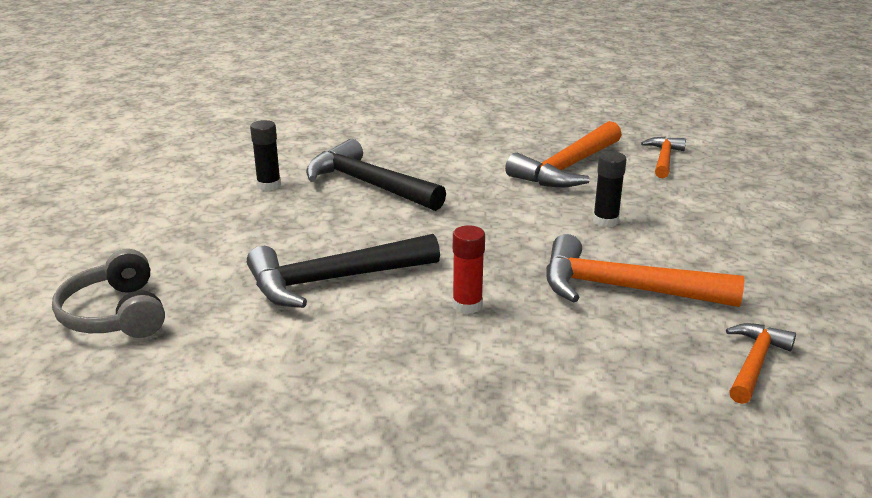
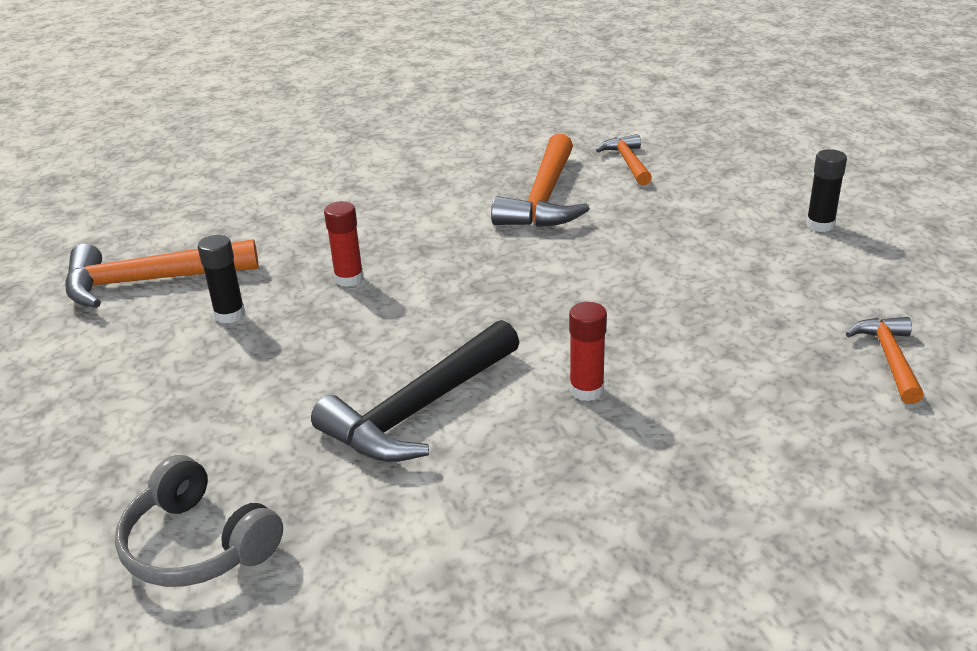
camera: 25 degrees left, 5 degrees up
(369, 184) = (349, 279): black hammer -> red glue stick
(605, 221) = (634, 249): black glue stick -> black glue stick (820, 225)
(624, 288) = (716, 320): orange hammer -> orange hammer (149, 281)

